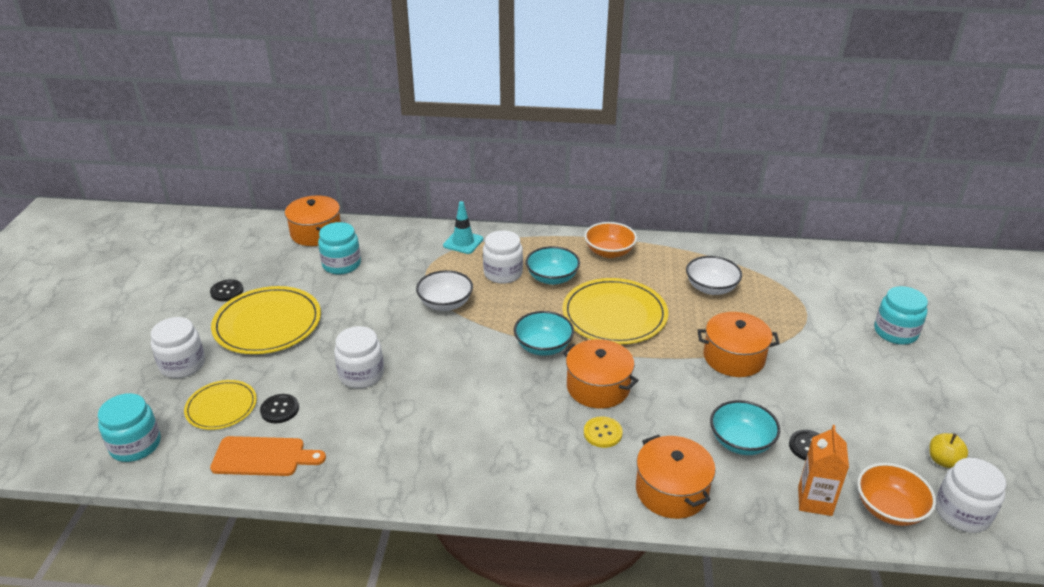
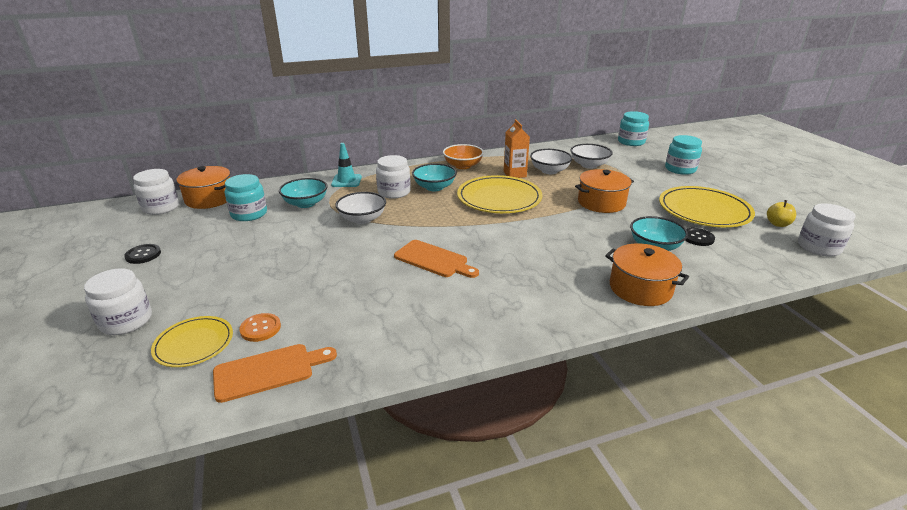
camera: 25 degrees left, 5 degrees down
(135, 445) = (106, 406): turquoise jar -> turquoise jar (631, 142)
(267, 324) = (203, 268): yellow plate -> yellow plate (704, 210)
(279, 409) = (260, 328): black button -> orange button
(361, 374) = (324, 282): white jar -> white jar (161, 207)
(481, 381) = (433, 260): none -> orange cutting board
(543, 346) = (464, 227): turquoise bowl -> turquoise bowl (305, 203)
(598, 387) = (527, 241): orange pot -> none
(602, 433) = (557, 267): yellow button -> none
(772, 292) = (589, 165): none -> white bowl
(815, 501) = (734, 266): orange carton -> orange carton (514, 174)
(889, 509) = (779, 257): orange bowl -> none

